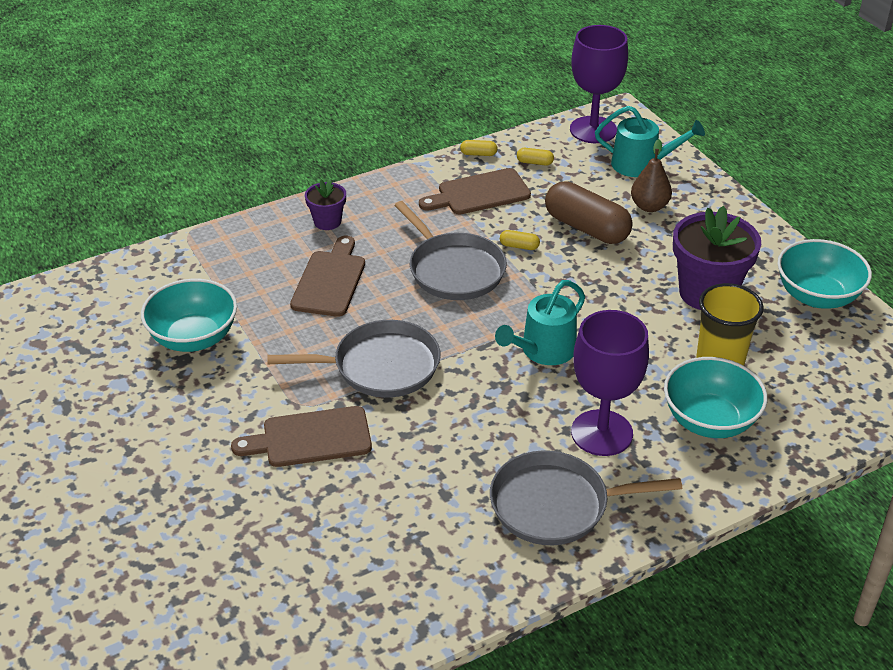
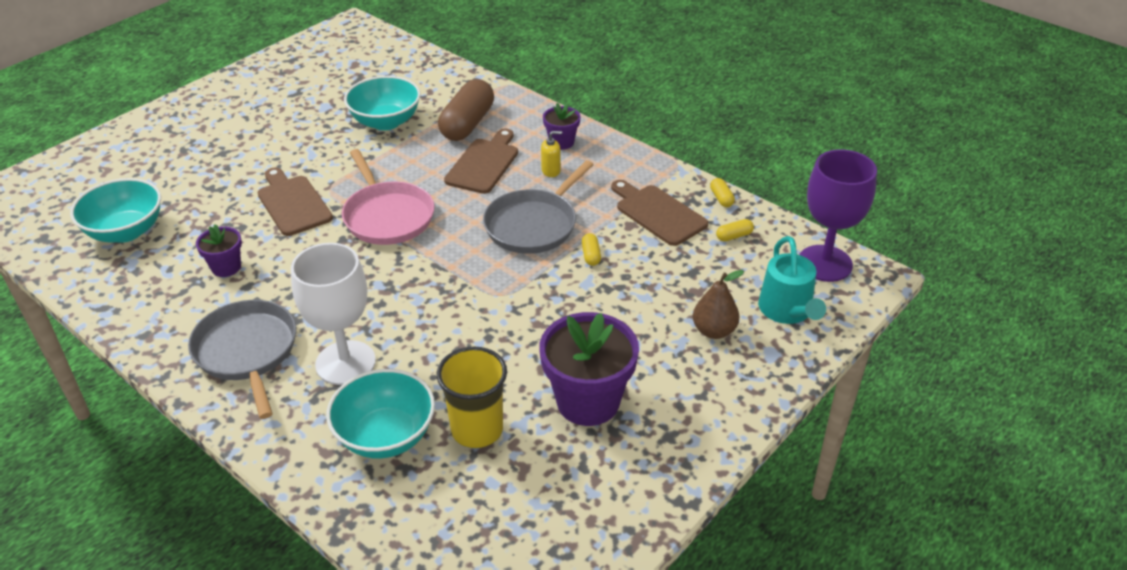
camera: 70 degrees right, 0 degrees up
(330, 280) = (484, 164): brown cutting board -> brown cutting board turned 60 degrees counterclockwise
(372, 239) = (551, 171): none -> yellow soap dispenser
(381, 366) = (387, 216): grey pan -> pink pan
(402, 509) = (226, 267): none -> purple flower pot
(534, 162) = (734, 236): yellow capsule -> yellow capsule turned 75 degrees clockwise
(543, 350) = (445, 303): turquoise watering can -> none
(586, 228) = (647, 293): brown capsule -> brown capsule (467, 124)
(602, 433) = (345, 363): purple goblet -> white goblet
(817, 296) = (631, 498): turquoise bowl -> turquoise bowl (126, 231)

